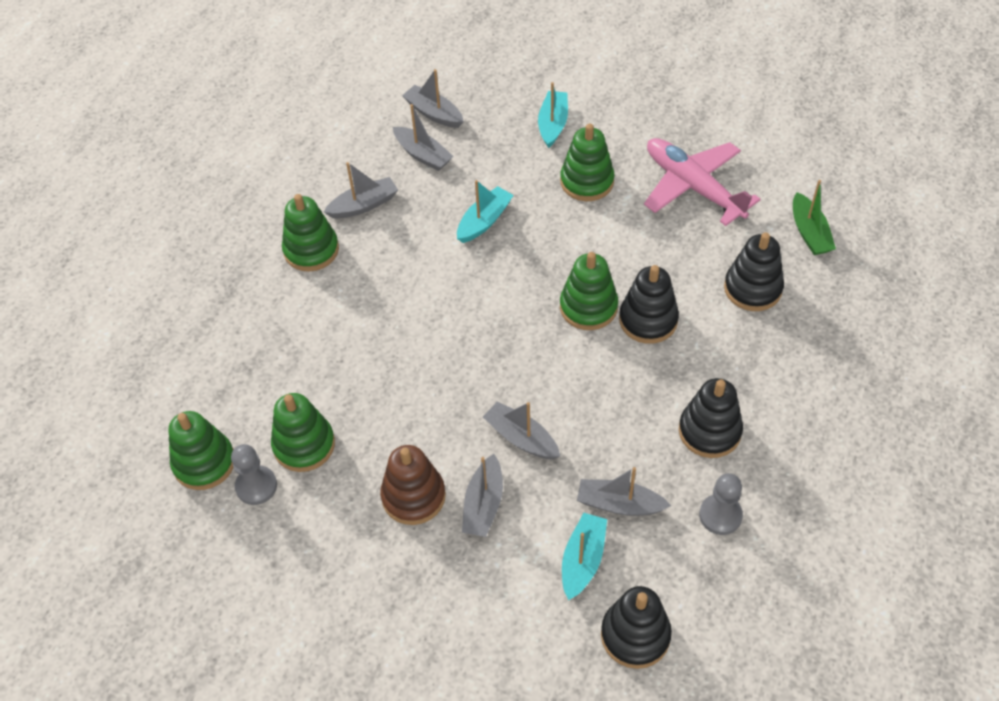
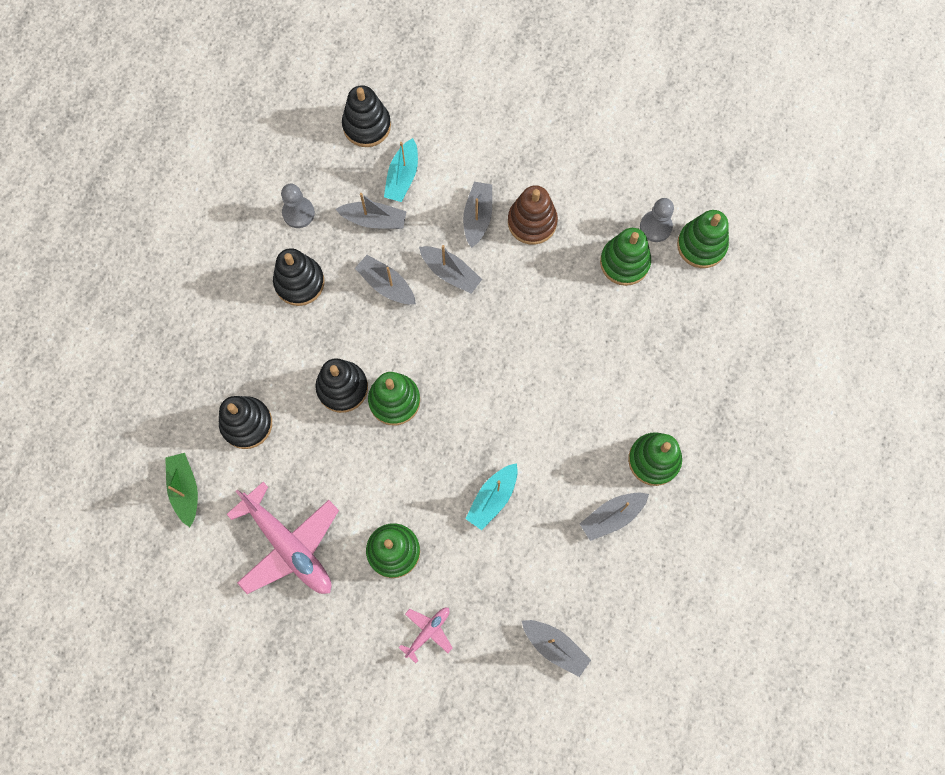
camera: 175 degrees right, 20 degrees up
(423, 155) = (560, 585): grey boat -> grey boat (386, 285)
(553, 124) = (428, 632): turquoise boat -> pink plane

